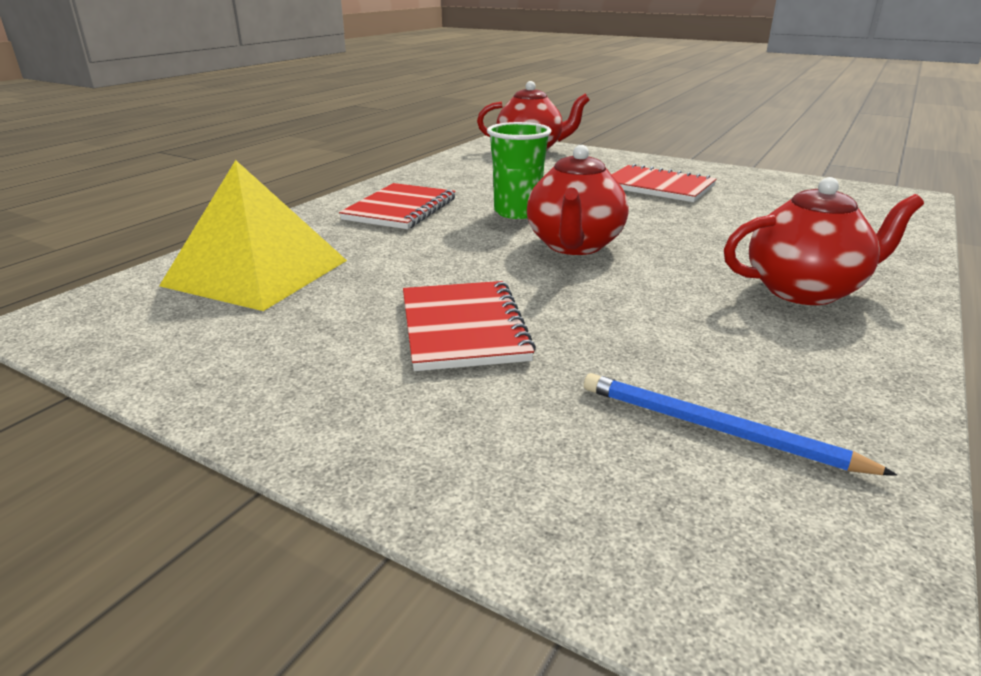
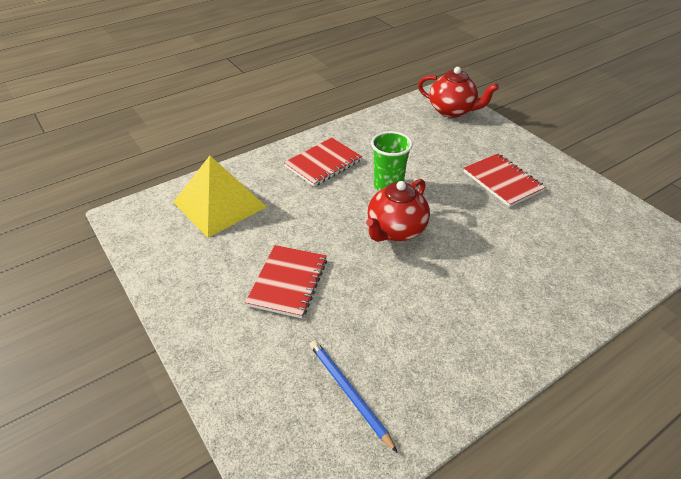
camera: 25 degrees right, 15 degrees up
(805, 290) = (494, 316): red teapot -> none

